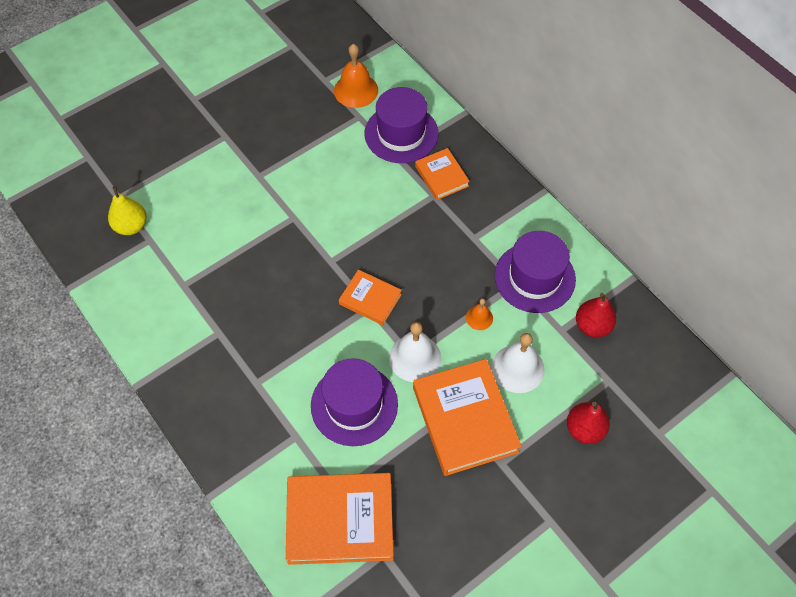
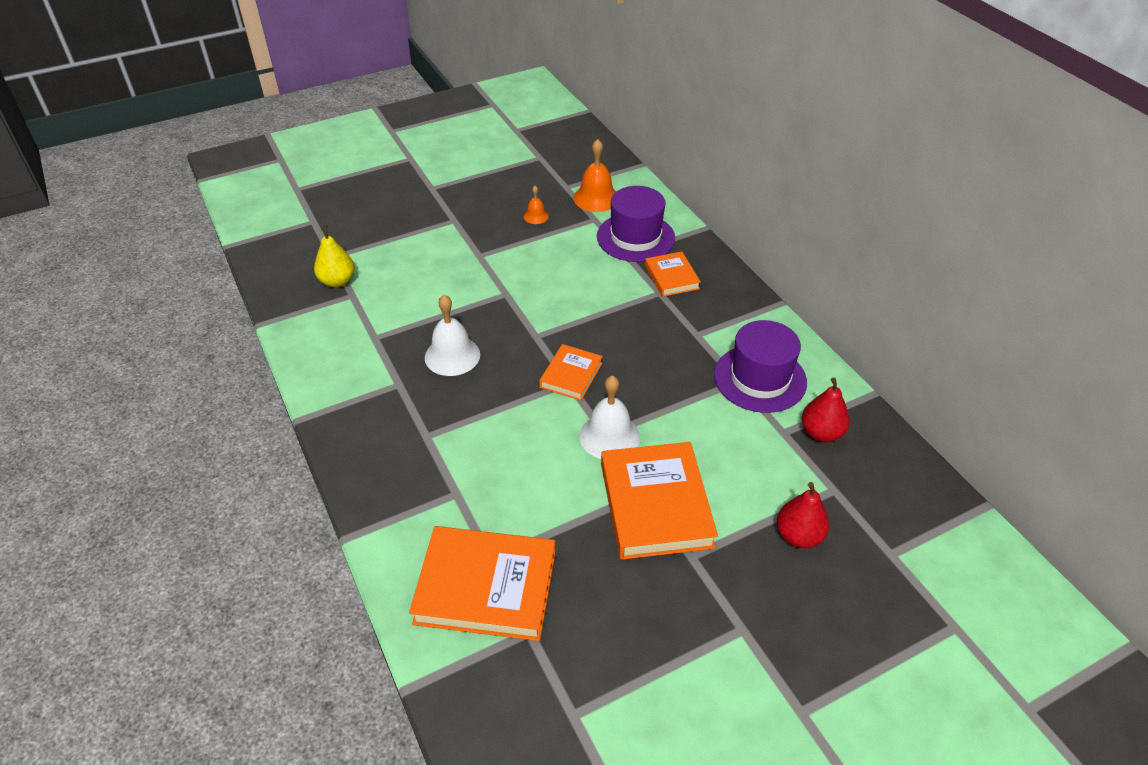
camera: 10 degrees right, 15 degrees down
(354, 405) = (530, 472): purple hat -> none
(370, 299) = (571, 375): orange book -> orange book turned 75 degrees clockwise
(479, 318) = (690, 408): orange bell -> orange bell (536, 216)
(518, 368) = (727, 462): white bell -> white bell (452, 356)

